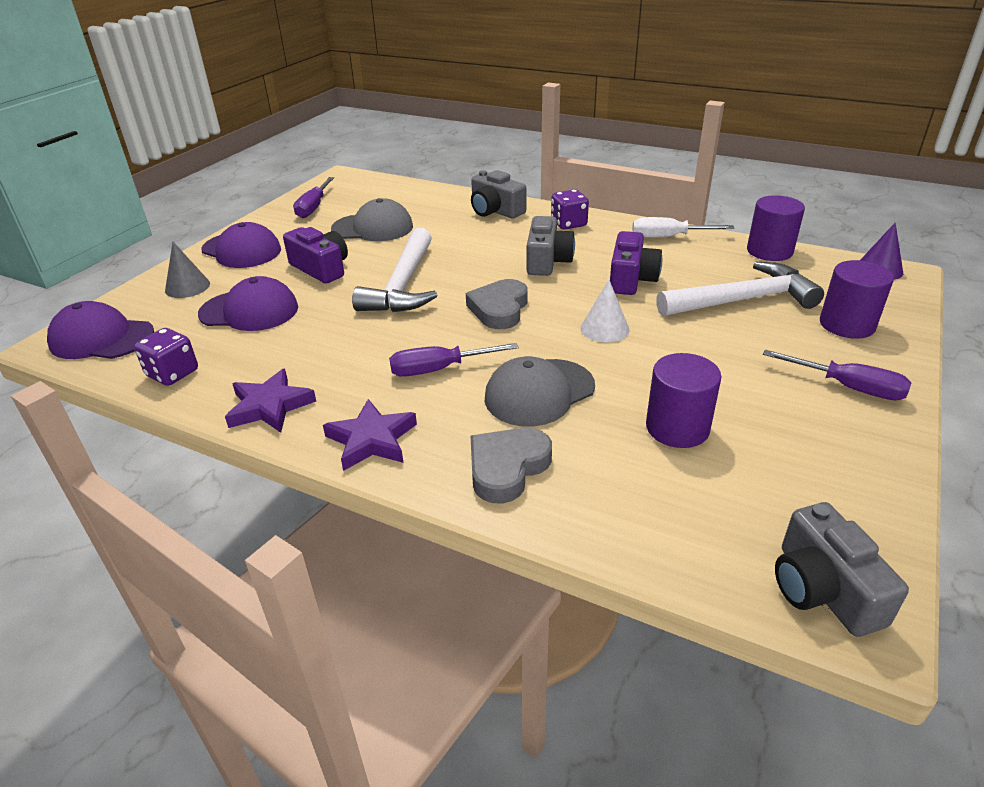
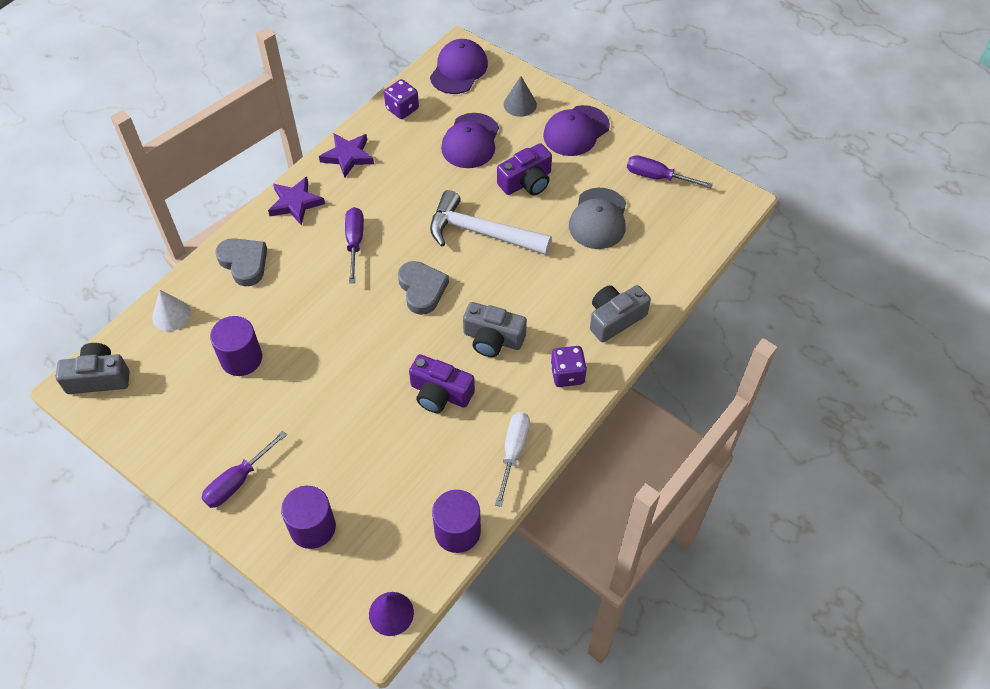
camera: 100 degrees right, 20 degrees up
(499, 309) = (422, 289): grey heart -> grey heart turned 45 degrees clockwise
(539, 392) = (307, 293): grey cap -> none
(604, 329) = (369, 351): white cone -> white cone (171, 315)
(742, 300) = (377, 466): white hammer -> none

